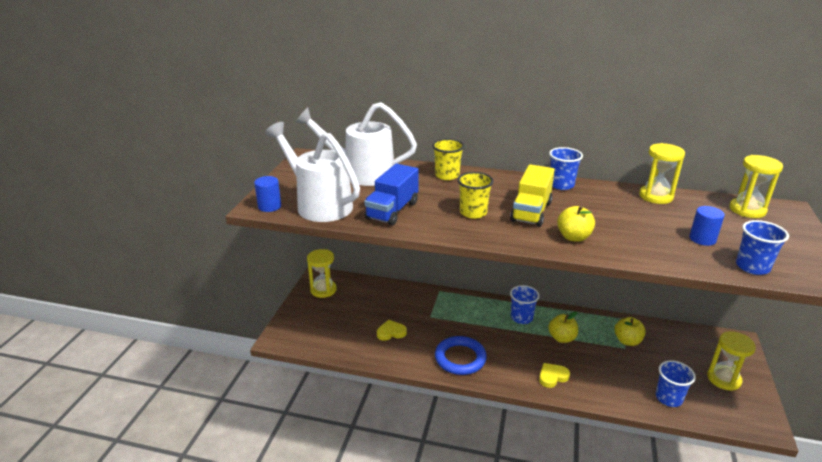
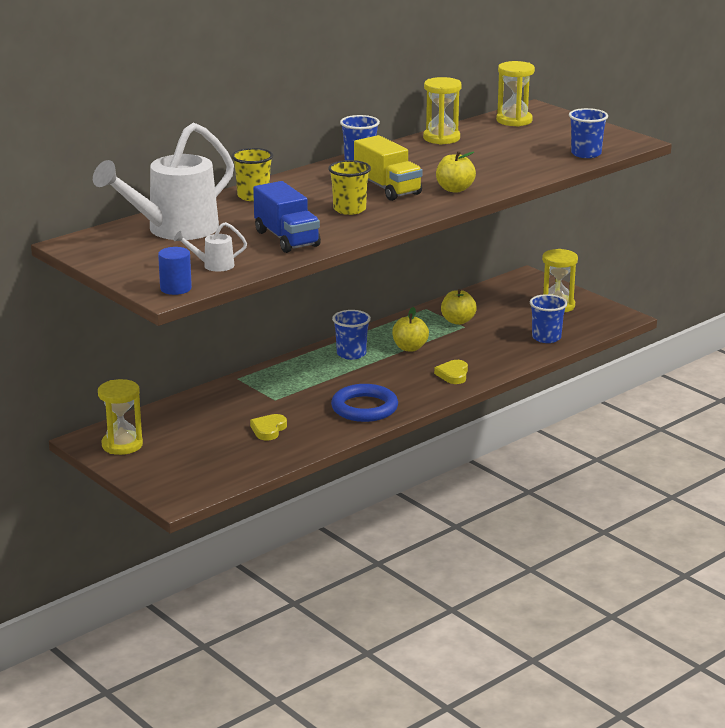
camera: 55 degrees left, 5 degrees down
(319, 204) = (214, 265): white watering can -> white watering can, size x0.42
(702, 239) = (528, 151): blue cylinder -> none

